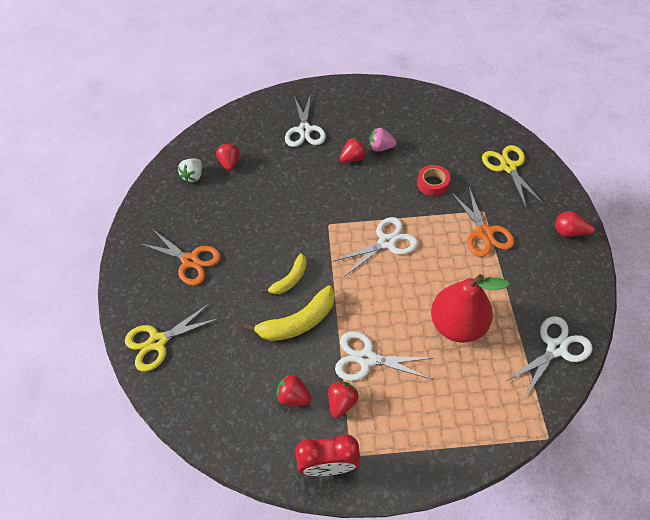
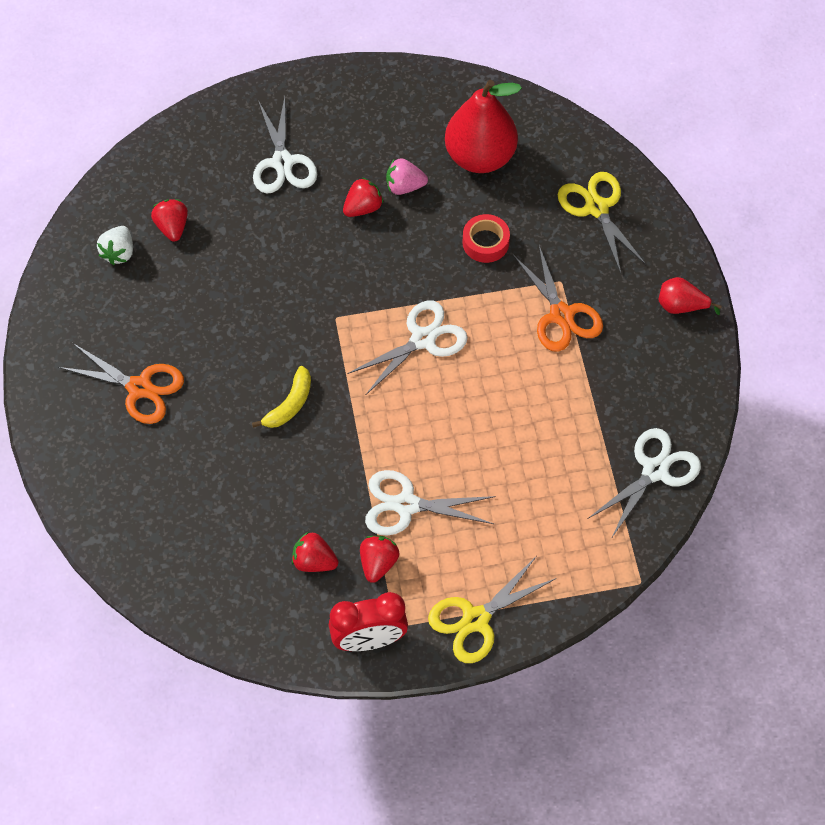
camera: 10 degrees left, 5 degrees up
(157, 342) = (115, 507): yellow scissors -> yellow scissors (475, 620)
(298, 322) = (308, 463): yellow banana -> none
(457, 324) = (525, 449): red pear -> red pear (480, 157)

